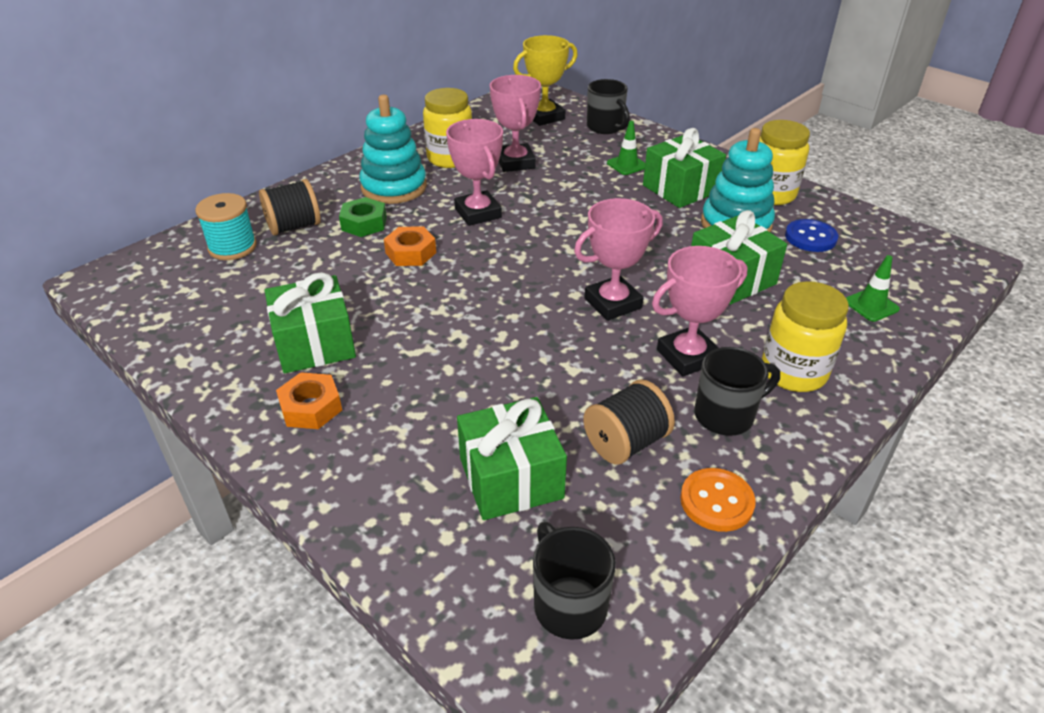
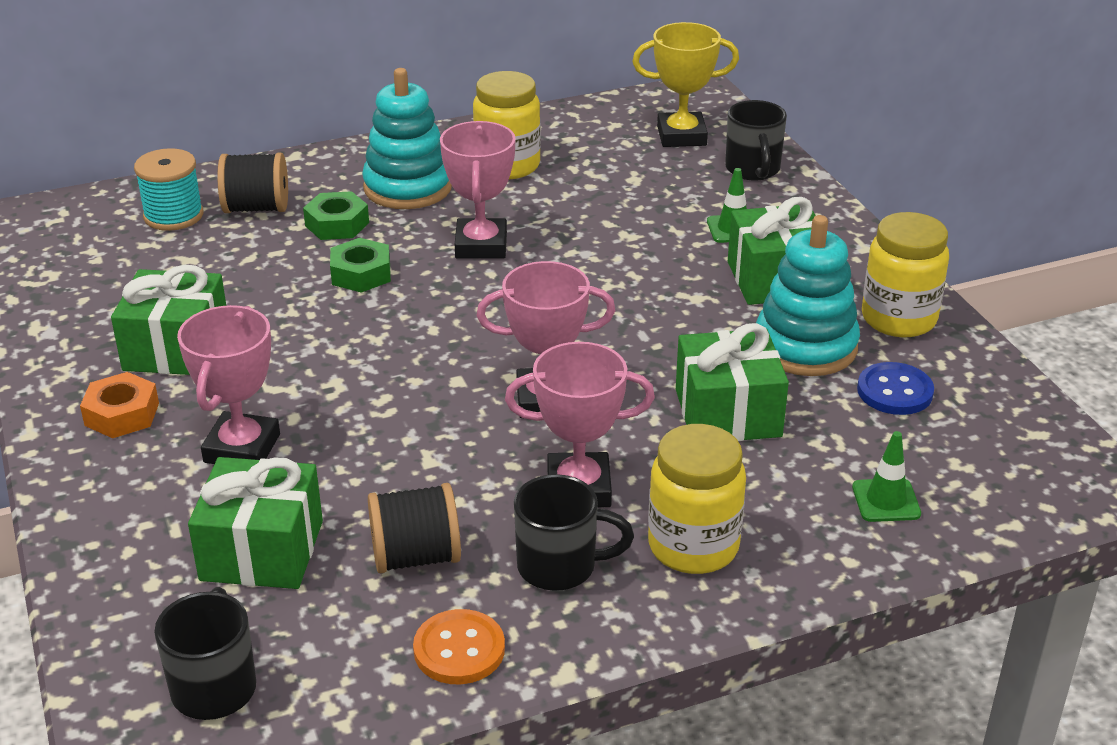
camera: 25 degrees right, 5 degrees down
(411, 253) = (361, 274): orange nut -> green nut
(515, 162) = (586, 191): pink trophy -> pink trophy (242, 448)

